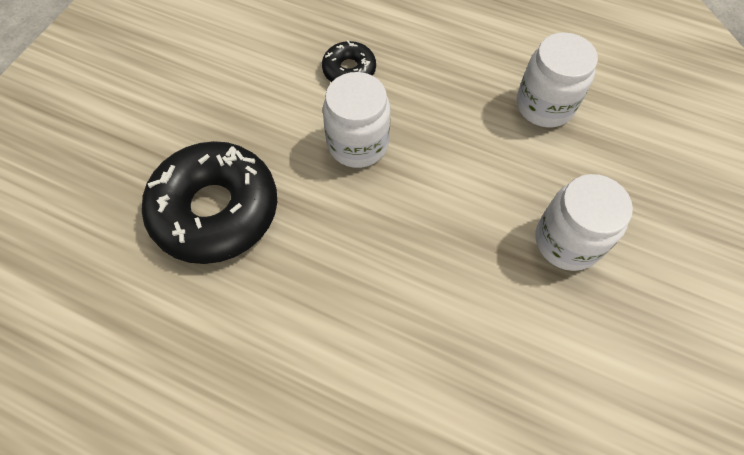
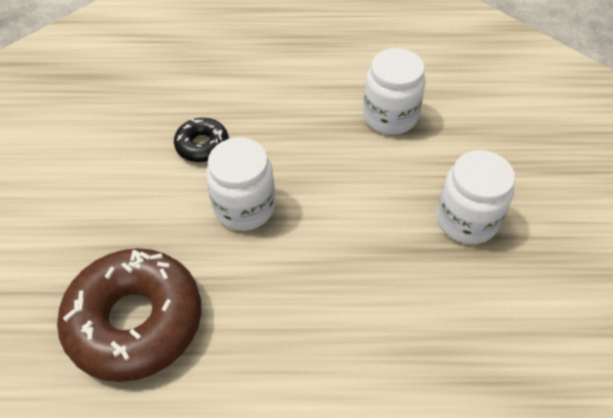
camera: 25 degrees left, 10 degrees down
(216, 210) = (135, 321): black donut -> brown donut

